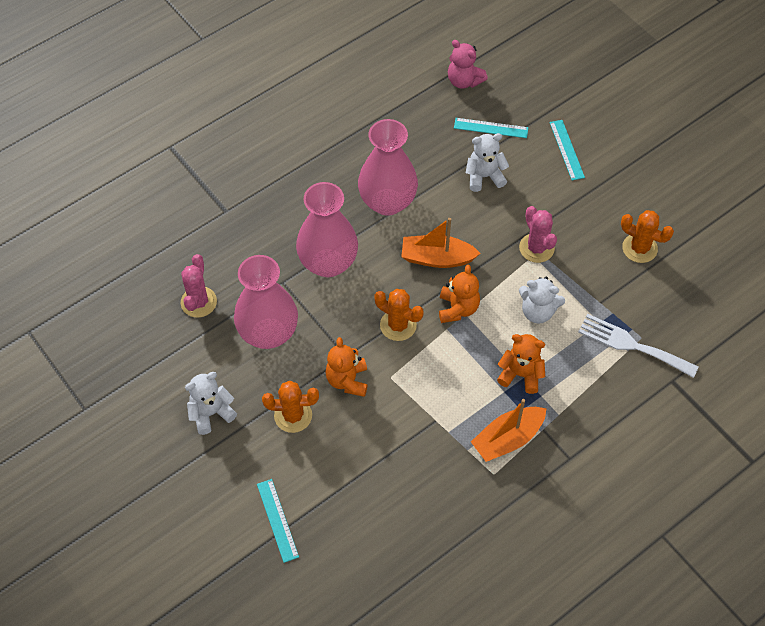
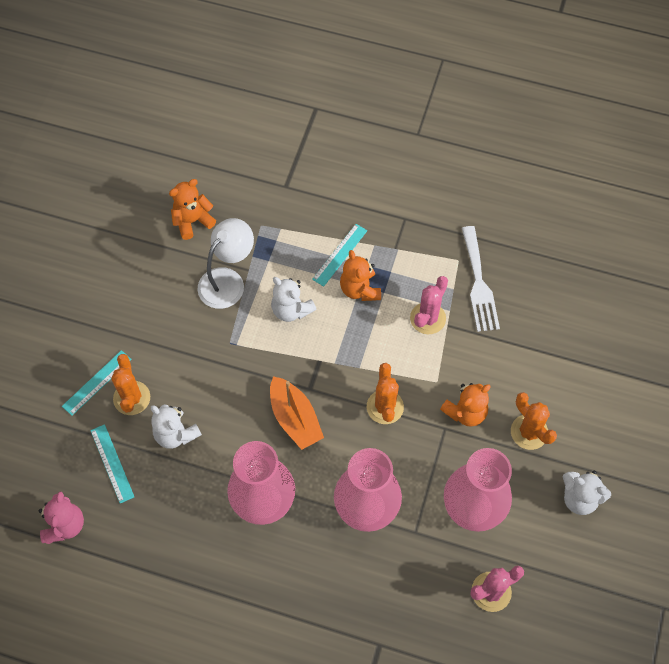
camera: 125 degrees left, 5 degrees up
(277, 520) = (618, 382): turquoise ruler -> turquoise ruler (339, 254)
(458, 308) = (333, 371): orange teddy bear -> orange teddy bear (192, 221)
(507, 439) = (422, 267): orange boat -> none
(536, 248) = (227, 346): pink cactus -> pink cactus (427, 318)
(538, 311) = (291, 310): white teddy bear -> white teddy bear turned 150 degrees clockwise
(600, 281) = (227, 280): none -> white lamp
(632, 345) = (273, 228): white fork -> white fork (479, 284)
(639, 248) = (172, 269): orange cactus -> orange cactus (132, 398)

